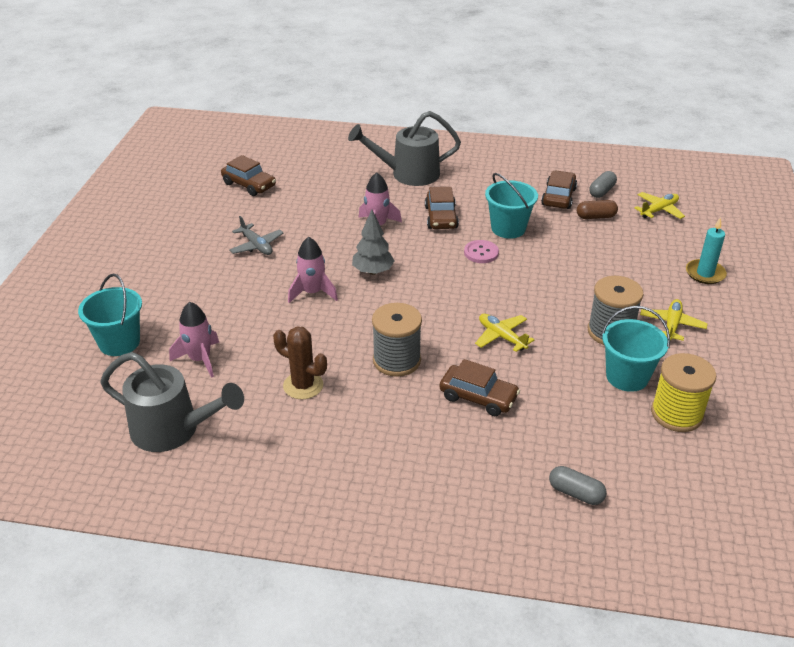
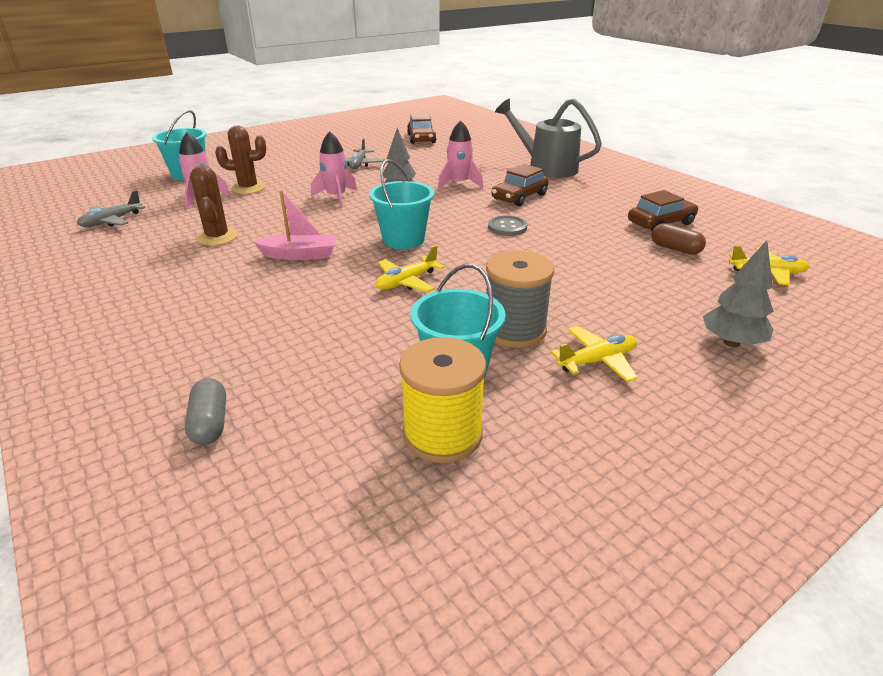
camera: 45 degrees right, 5 degrees down
(174, 430) = (112, 221): grey watering can -> grey plane
(216, 325) = (248, 188): none -> brown cactus
(396, 360) = (300, 255): grey spool -> pink boat
(478, 397) = (300, 307): brown car -> none
(481, 253) = (507, 227): pink button -> grey button
(501, 337) = (406, 282): yellow plane -> yellow plane turned 135 degrees counterclockwise
(508, 228) = (565, 223): turquoise bucket -> turquoise bucket (403, 239)
(602, 191) = (719, 236): grey capsule -> none
(705, 273) = (731, 342): turquoise candle -> grey tree

